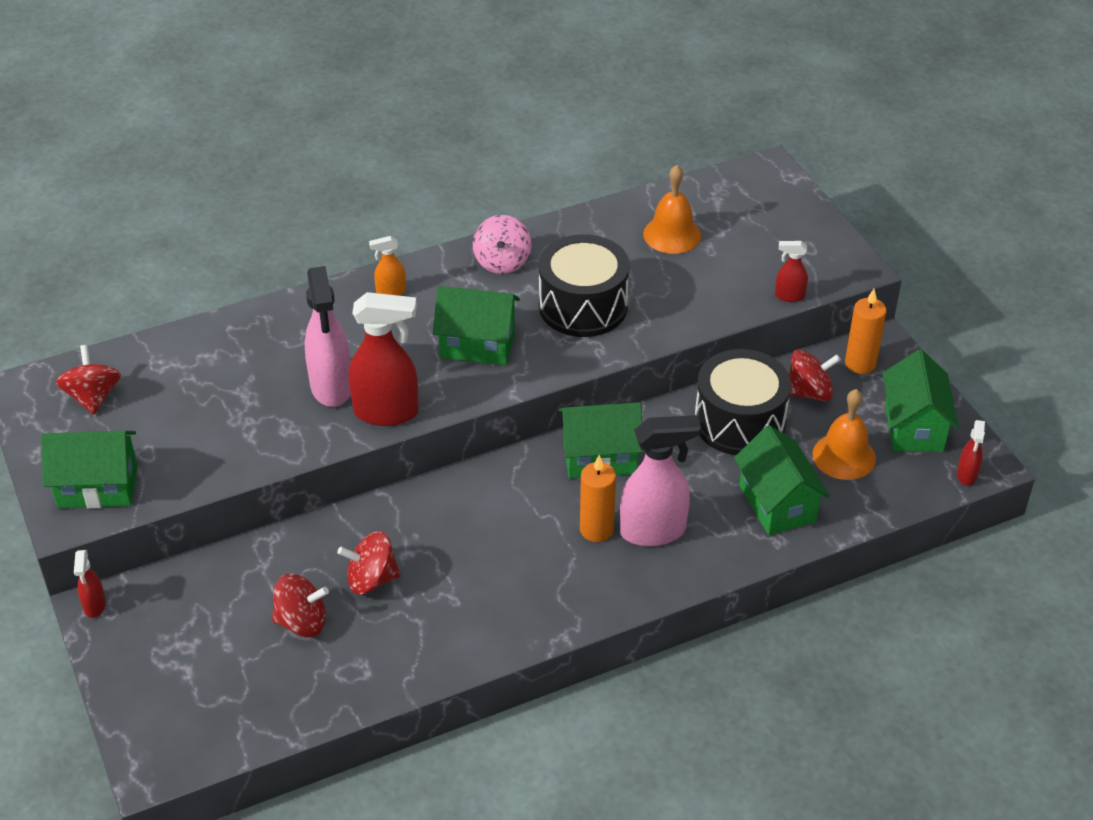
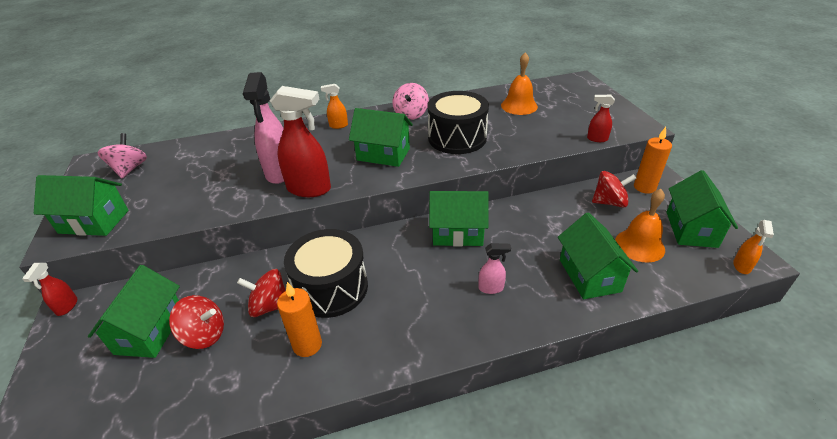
camera: 10 degrees right, 5 degrees down
(93, 397) = (129, 169): red spinning top -> pink spinning top
(228, 624) = (150, 331): none -> green house
(596, 529) = (447, 283): orange candle -> orange candle (307, 345)
(653, 531) = (491, 288): pink spray bottle -> pink spray bottle, size x0.49
(739, 422) = (559, 217): black drum -> black drum (331, 288)
(966, 475) = (741, 266): red spray bottle -> orange spray bottle

